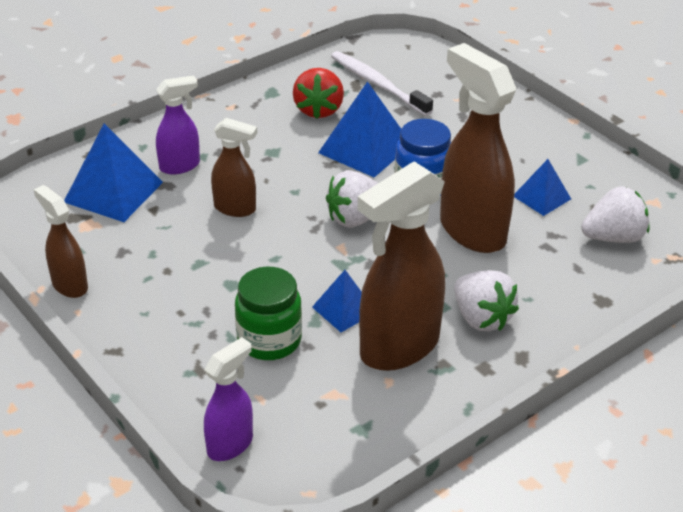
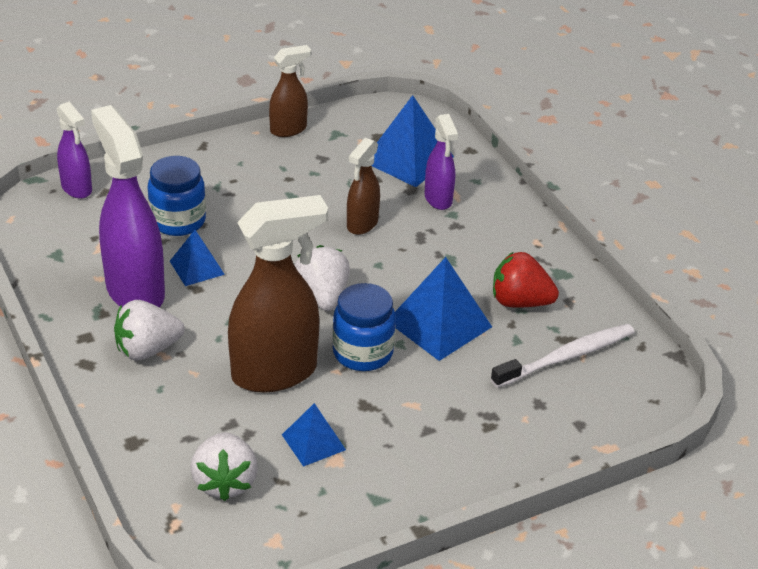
camera: 100 degrees right, 0 degrees up
(269, 340) = (178, 221): green jar -> blue jar
(398, 348) = (134, 290): brown spray bottle -> purple spray bottle

